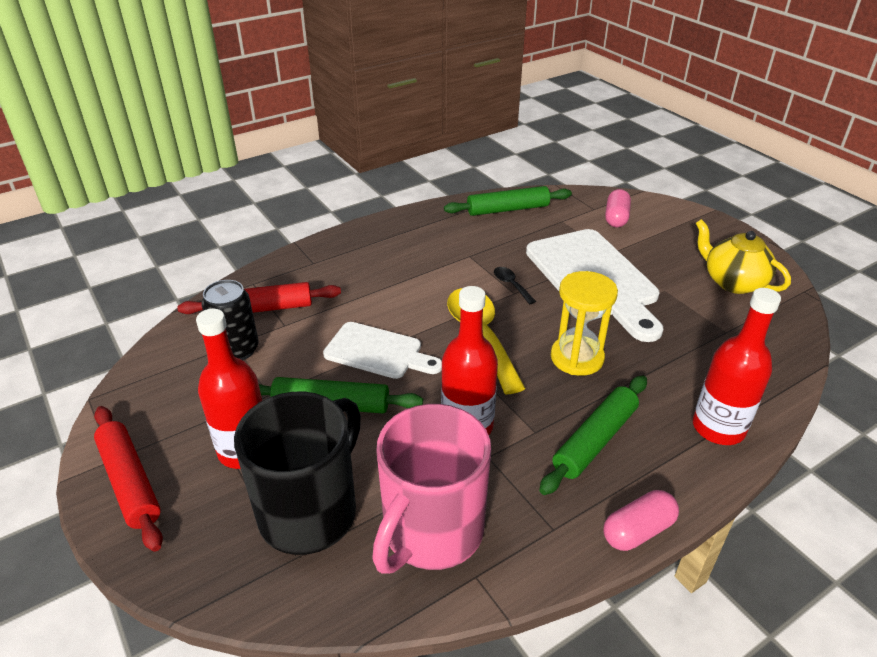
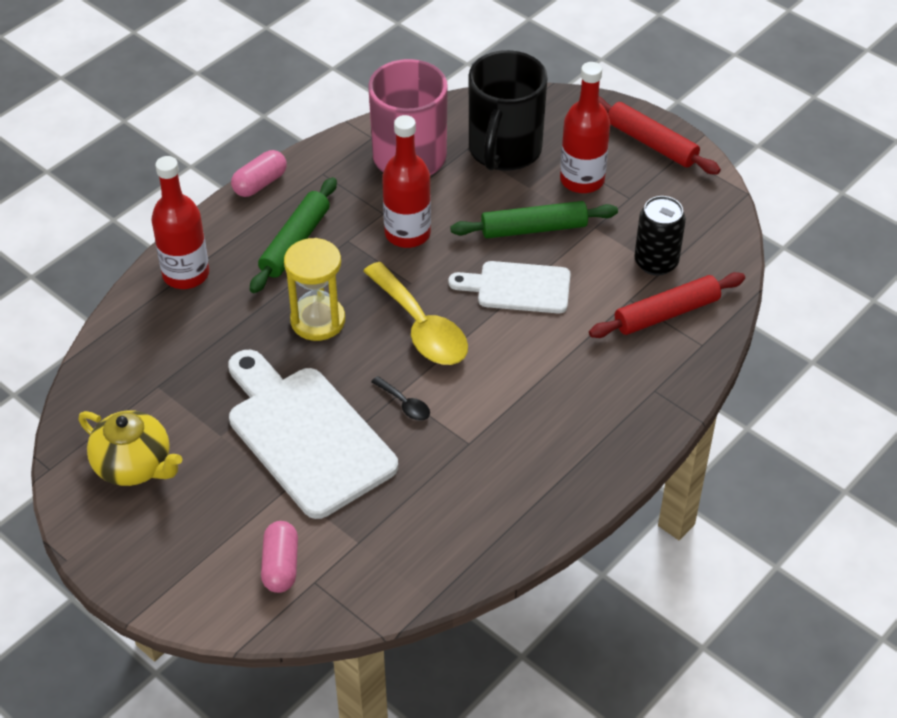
camera: 165 degrees right, 10 degrees up
(508, 209) = (441, 551): green rolling pin -> none

